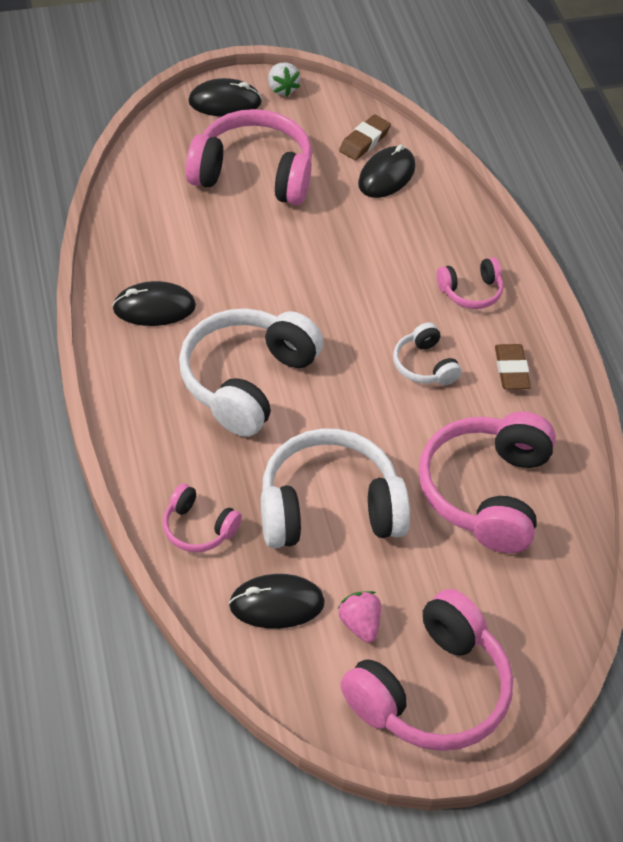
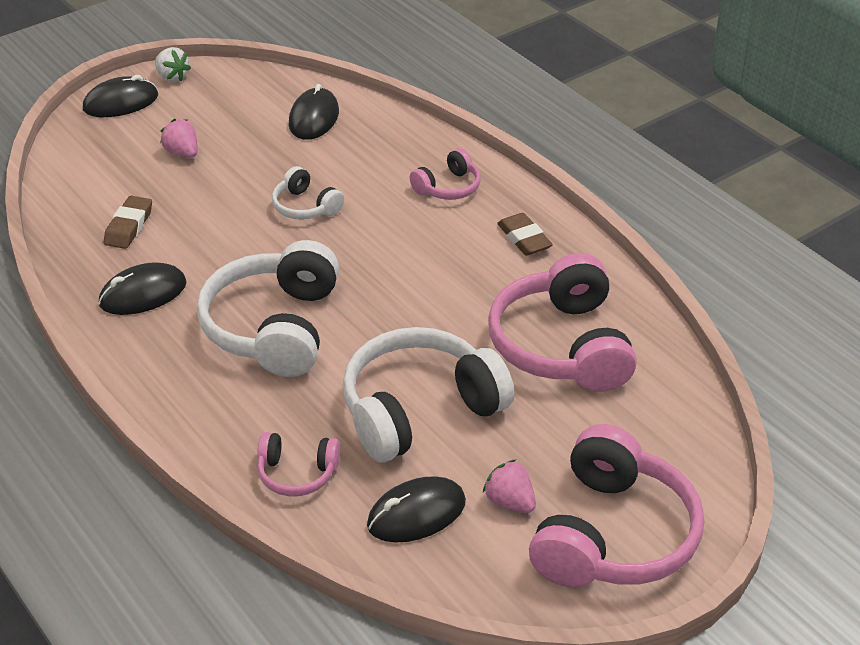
camera: 20 degrees left, 10 degrees down
(253, 174) = (182, 153): pink headphones -> pink strawberry
(364, 141) = (277, 97): brown eraser -> brown eraser (129, 227)
(424, 365) = (441, 260): white headphones -> white headphones (305, 206)

